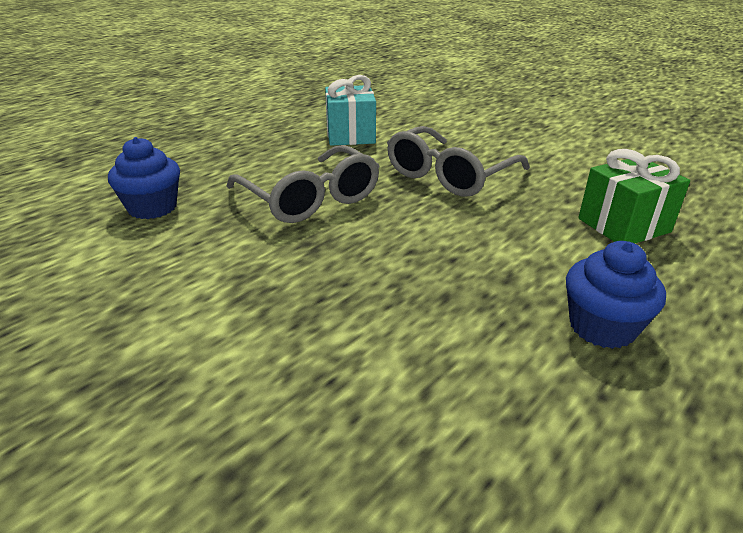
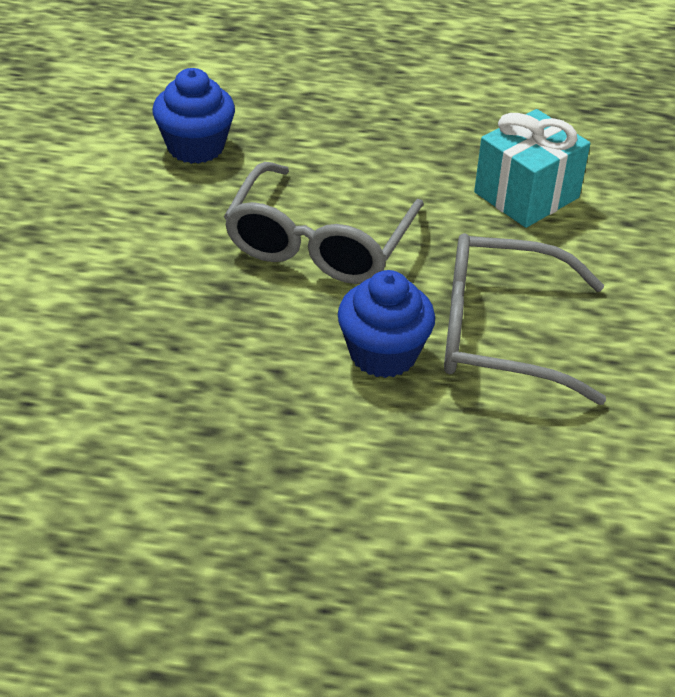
camera: 55 degrees right, 10 degrees up
(602, 327) = (249, 575): blue cupcake -> blue cupcake (383, 354)
(623, 225) = (518, 550): green gift -> none

